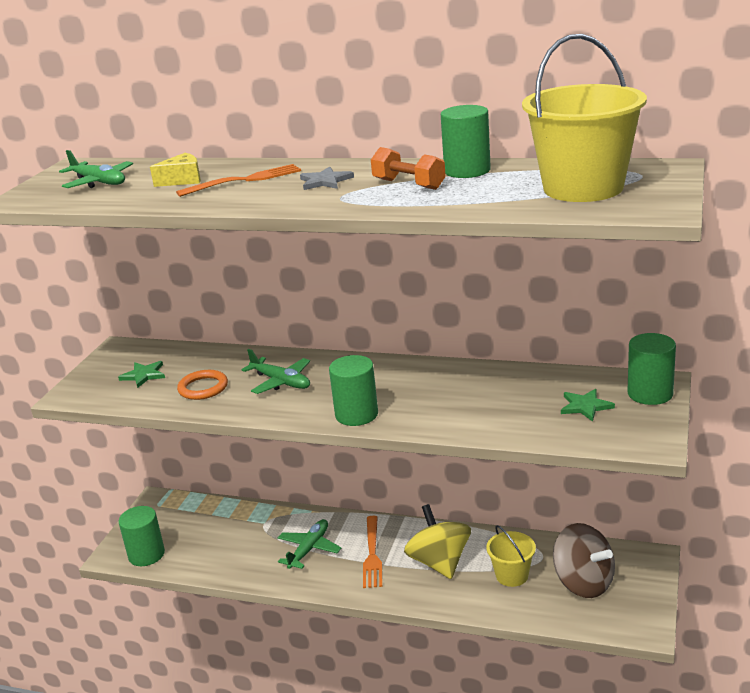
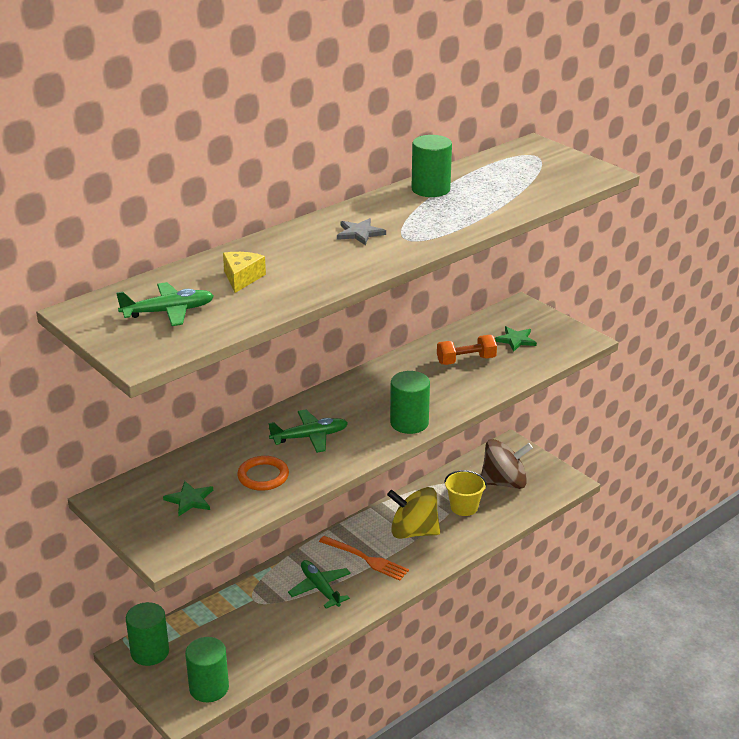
camera: 60 degrees left, 5 degrees up
(244, 180) = (296, 257): orange fork -> none
(409, 184) = (423, 212): orange dumbbell -> orange dumbbell (466, 360)
(583, 188) = (529, 175): yellow bucket -> none
(650, 393) = (529, 314): green cylinder -> green cylinder (150, 652)

